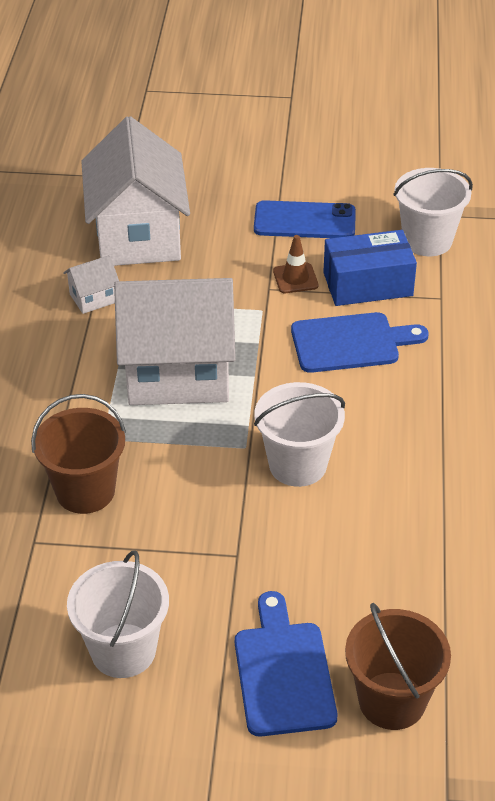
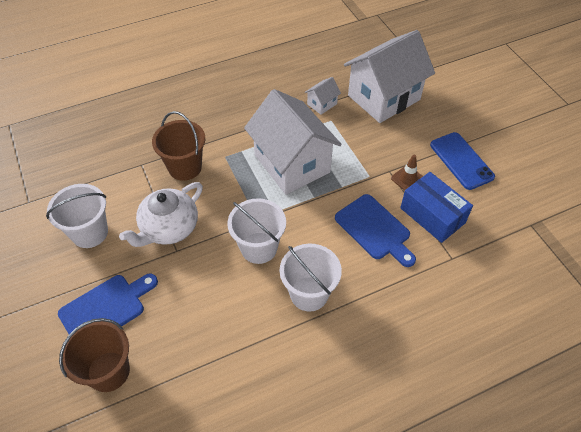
camera: 60 degrees right, 10 degrees up
(93, 298) = (322, 104): white house -> white house turned 75 degrees counterclockwise
(190, 550) = (169, 228): none -> white teapot
(427, 240) = (499, 228): white bucket -> white bucket (309, 294)

